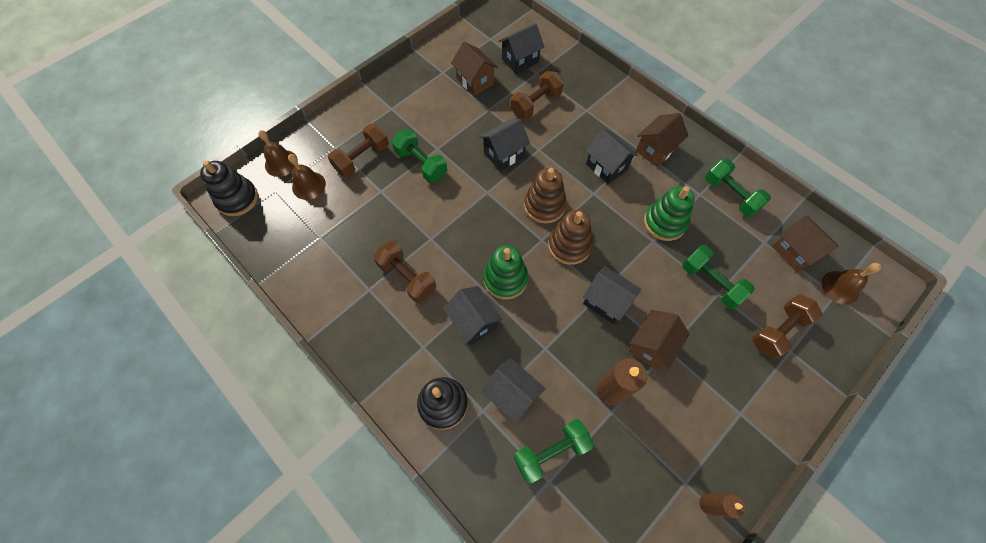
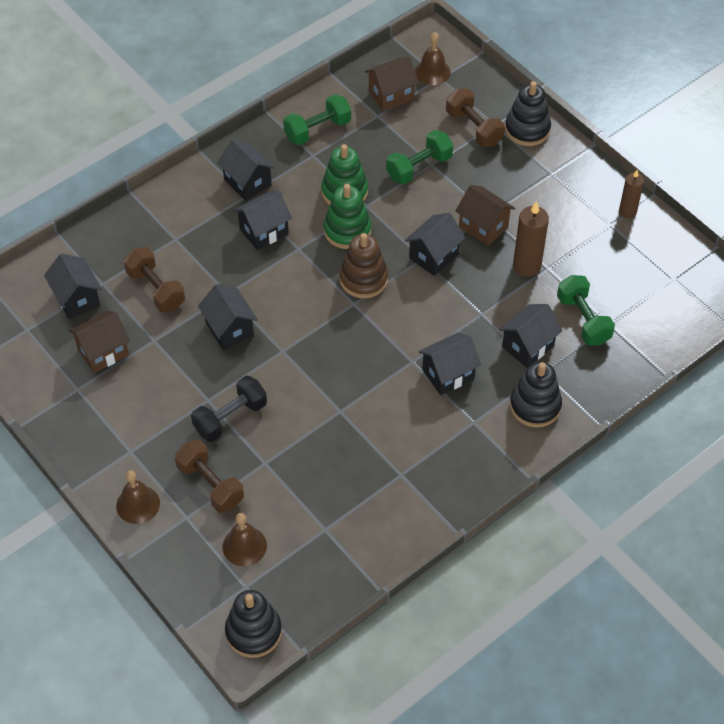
camera: 85 degrees left, 10 degrees down
(281, 163) = (202, 582): brown bell -> brown bell (138, 504)
(407, 277) = (389, 435): brown dumbbell -> none
(421, 164) = (230, 418): green dumbbell -> black dumbbell
(505, 279) = (399, 341): green stacking toy -> green stacking toy (347, 230)
(544, 205) = (309, 296): brown stacking toy -> none
(655, 150) = (247, 182): brown house -> black house
(794, 386) = (527, 129): none -> black stacking toy

